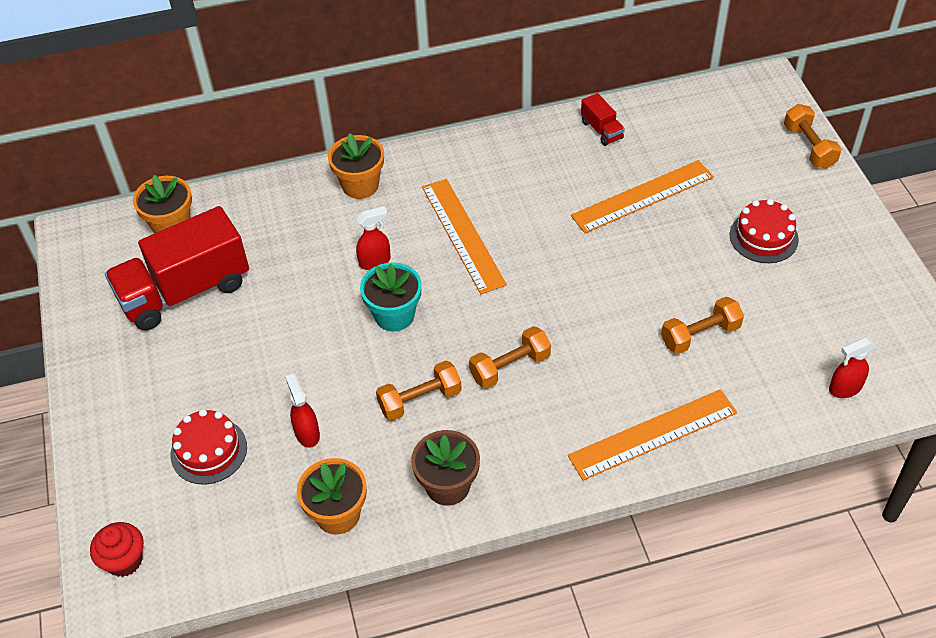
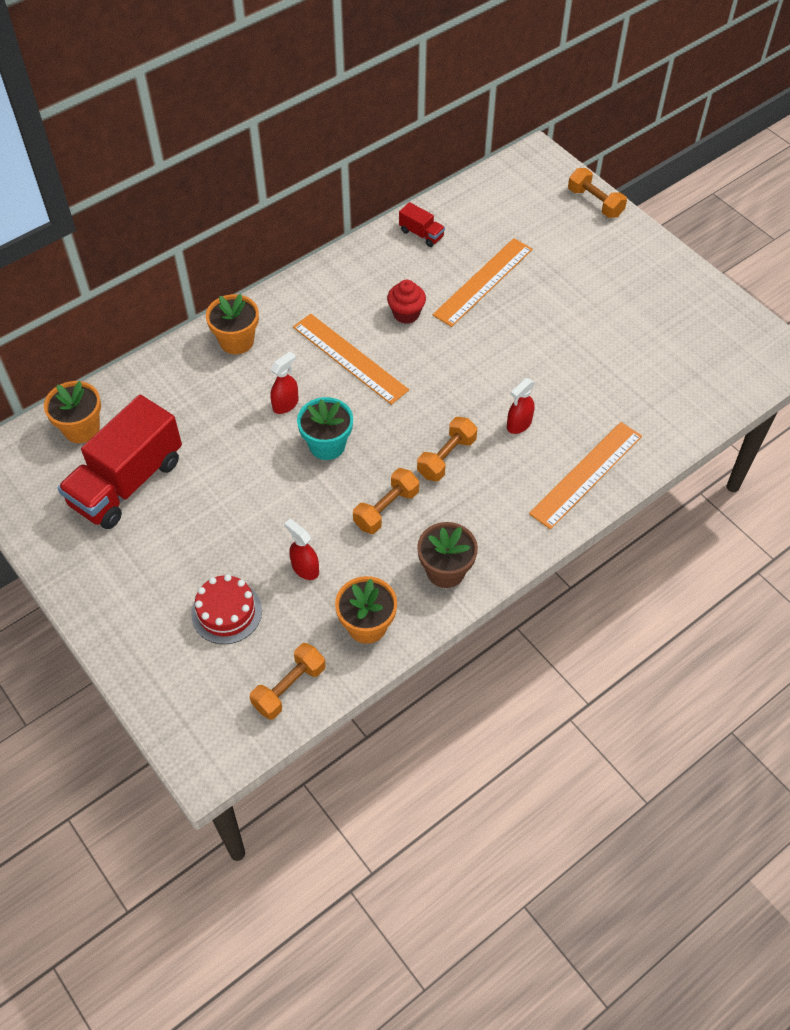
camera: 25 degrees left, 5 degrees up
(124, 560) = (203, 729): red cupcake -> red cupcake (406, 314)
(700, 335) = (584, 383): orange dumbbell -> orange dumbbell (289, 688)
(763, 237) = (595, 288): red cake -> none
(844, 388) = (711, 391): red spray bottle -> red spray bottle (519, 424)

